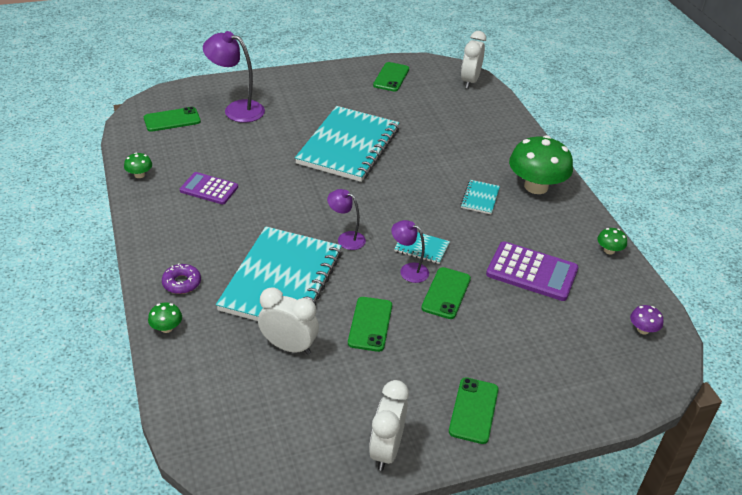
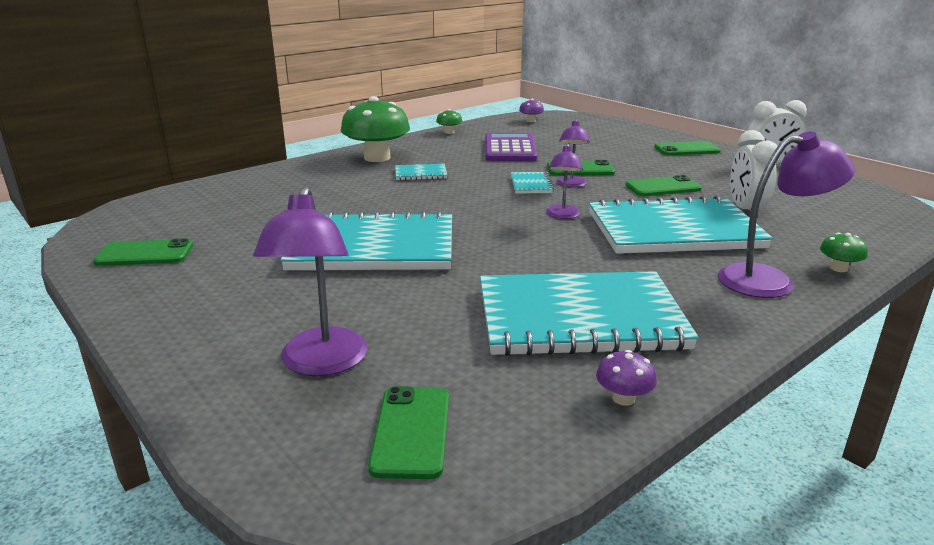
camera: 110 degrees left, 15 degrees down
(139, 175) = (623, 398): green mushroom -> purple mushroom
(172, 120) = (411, 431): green phone -> green phone turned 45 degrees clockwise
(181, 283) = (770, 280): purple donut -> purple lamp
(209, 189) = (579, 318): purple calculator -> turquoise notebook
(469, 81) = (147, 206): white clock -> none

